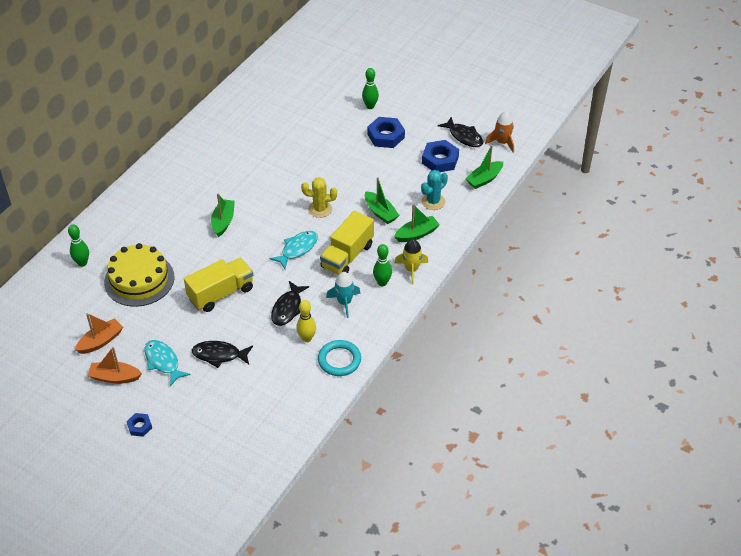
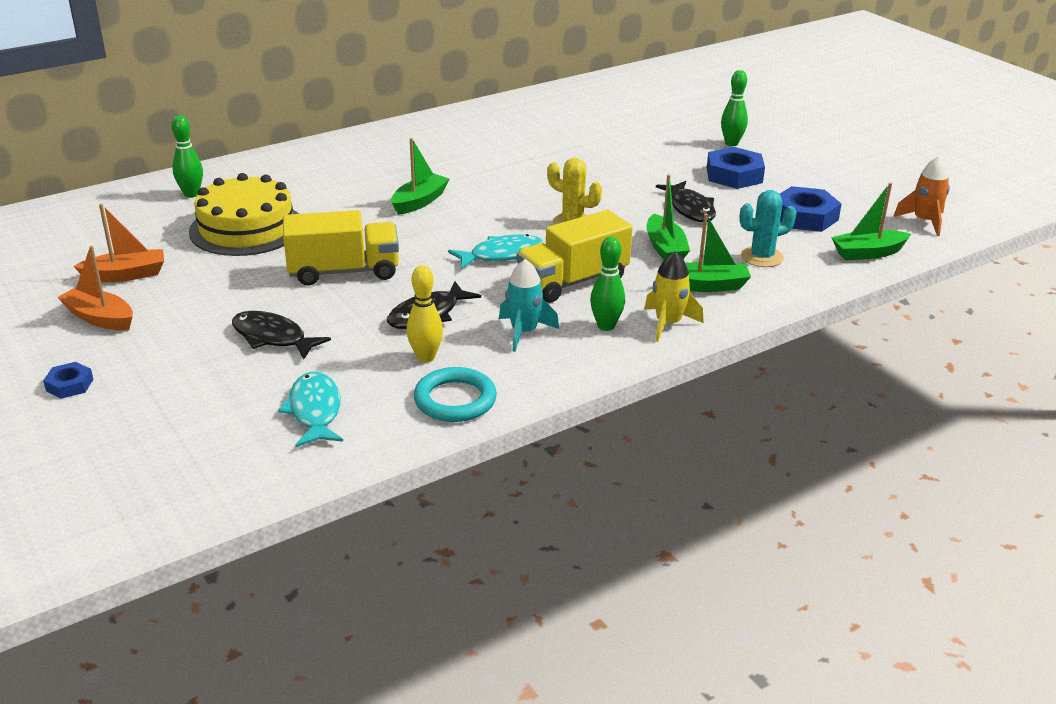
camera: 25 degrees right, 15 degrees down
(163, 362) = (184, 321): turquoise fish -> turquoise fish (314, 411)
(464, 136) = (862, 202): black fish -> black fish (690, 209)

